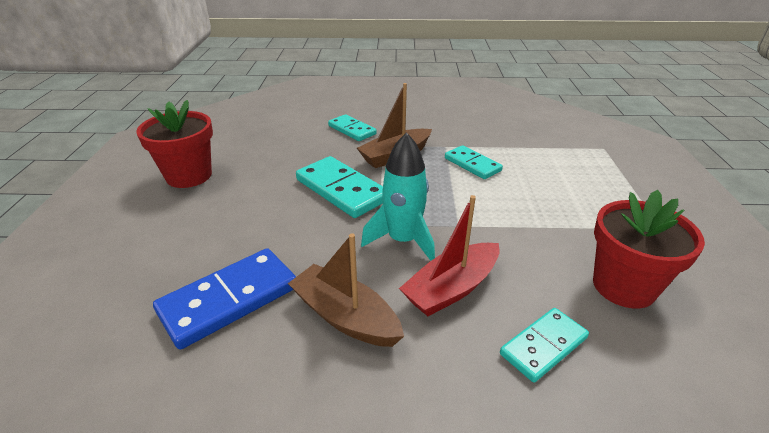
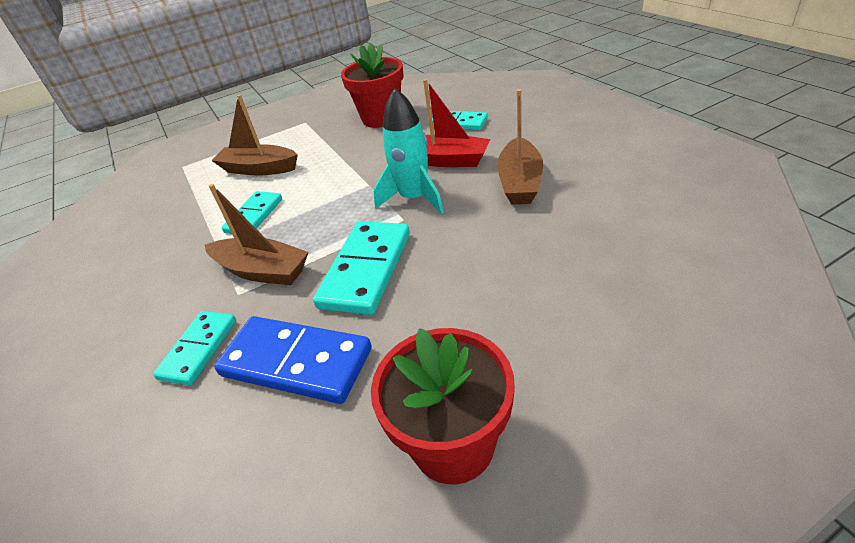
camera: 115 degrees left, 5 degrees up
(229, 299) = (576, 236): blue domino -> blue domino (296, 362)
(557, 180) = (259, 169): none -> brown boat

